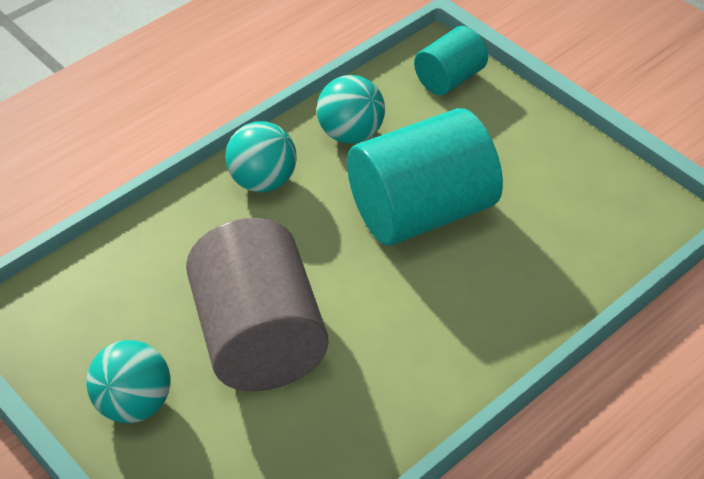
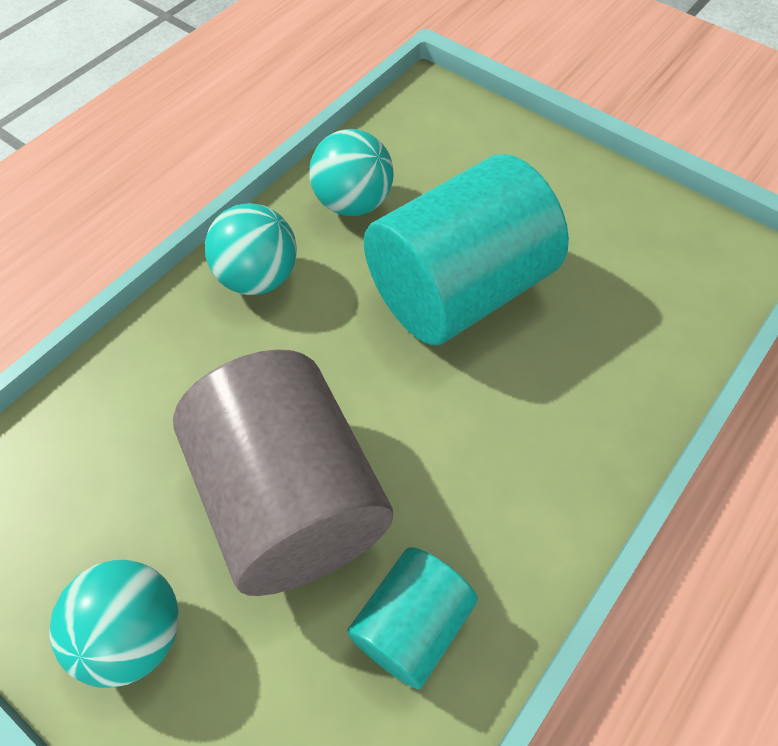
camera: 10 degrees left, 10 degrees up
(449, 78) = (452, 122): turquoise cylinder -> turquoise cylinder (411, 625)

